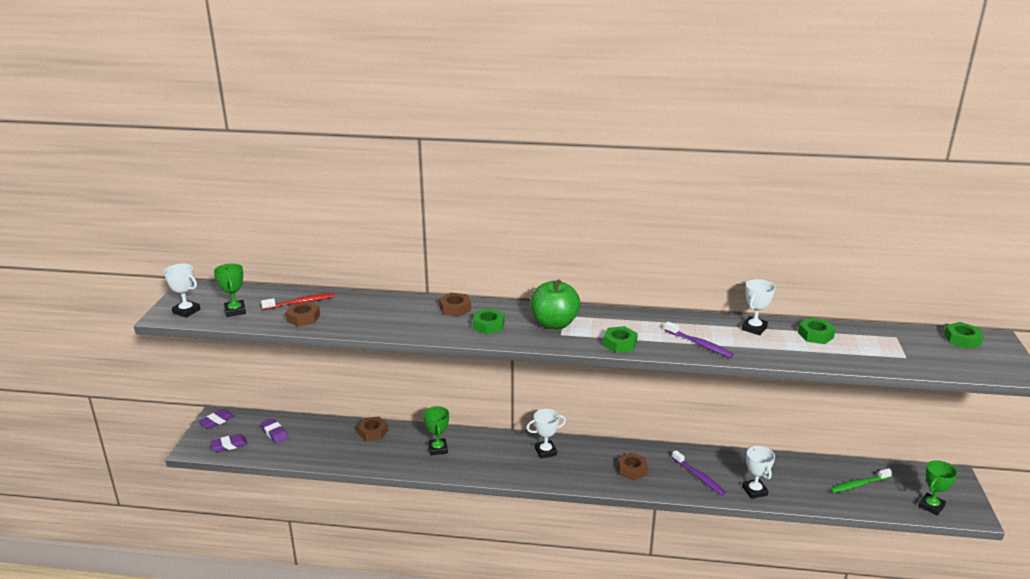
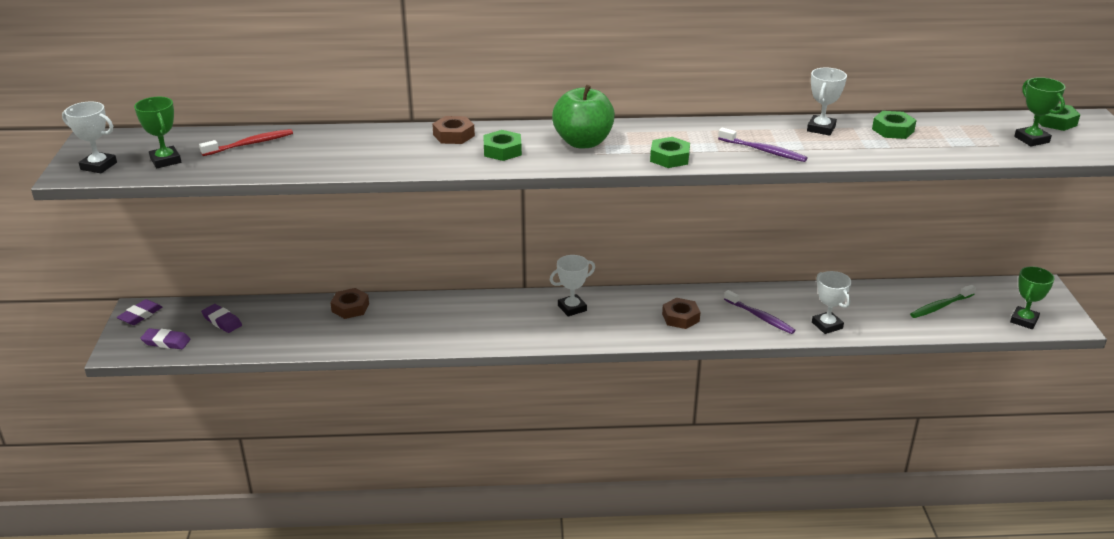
camera: 10 degrees left, 5 degrees up
(229, 445) = (166, 342): purple eraser -> purple eraser turned 45 degrees clockwise
(303, 318) = (260, 161): brown nut -> none
(438, 449) = (438, 319): green trophy -> green trophy (1031, 139)

